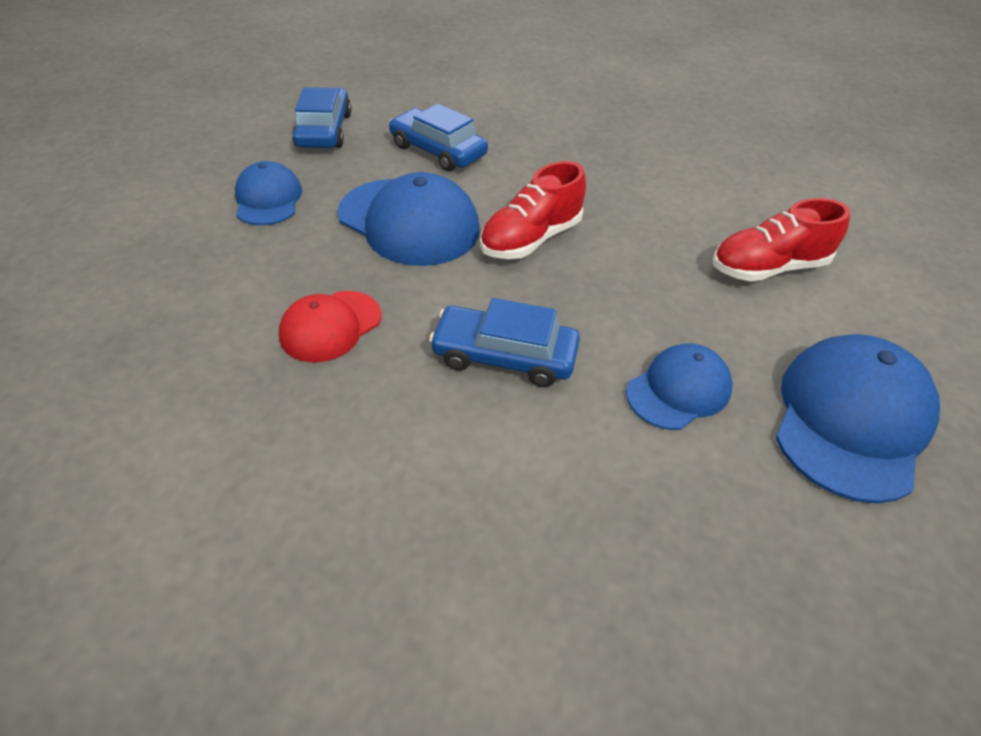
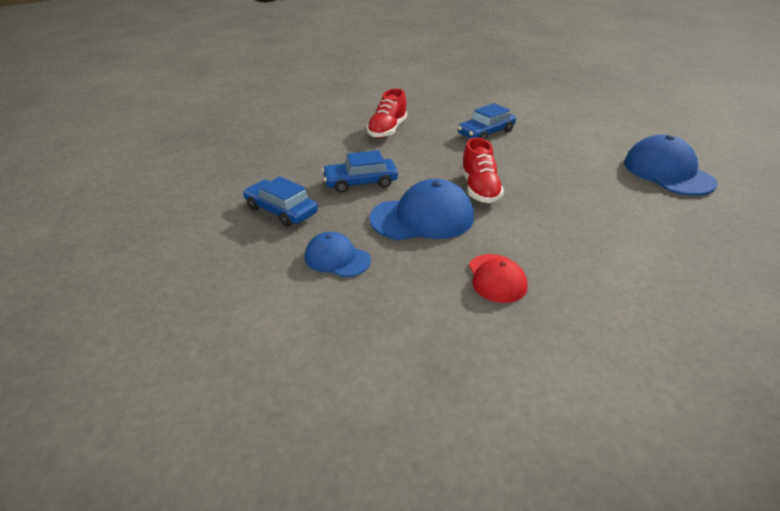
camera: 50 degrees left, 10 degrees down
(504, 356) = (567, 233): blue car -> blue car (486, 133)
(678, 390) = (625, 199): blue cap -> none
(768, 268) = (560, 144): red shoe -> red shoe (387, 130)

